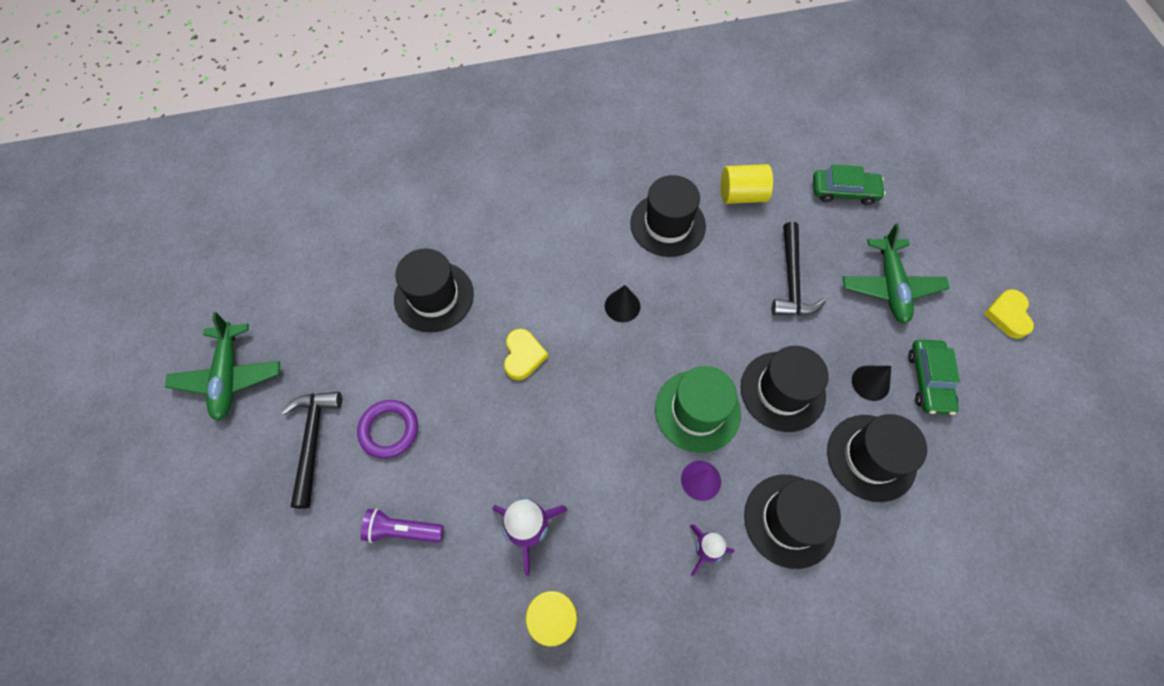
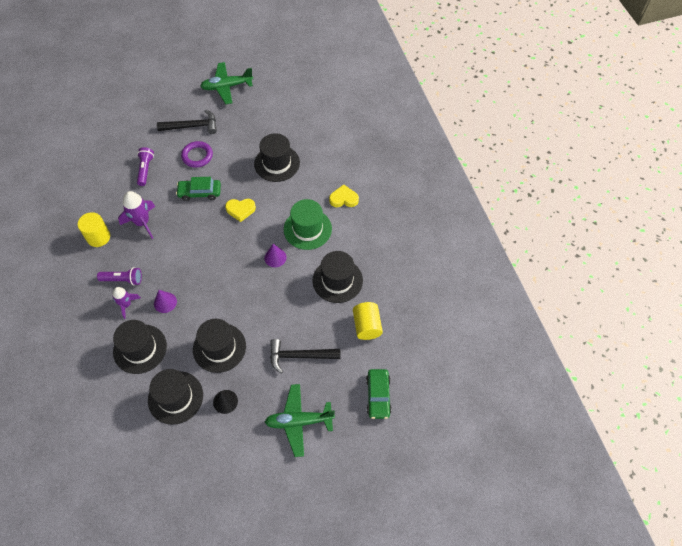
camera: 85 degrees right, 5 degrees down
(622, 306) = (275, 257): black cone -> purple cone
(652, 560) = (123, 280): none -> purple flashlight
(697, 411) = (207, 300): green hat -> green hat (307, 229)
(928, 380) = (227, 439): green car -> green car (200, 192)
(1007, 315) = (279, 504): yellow heart -> yellow heart (343, 199)

